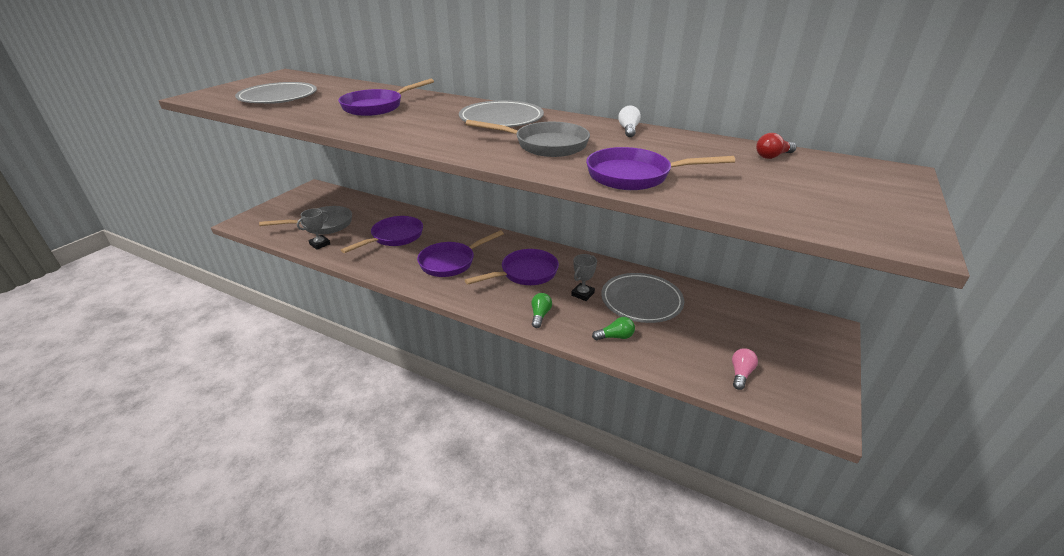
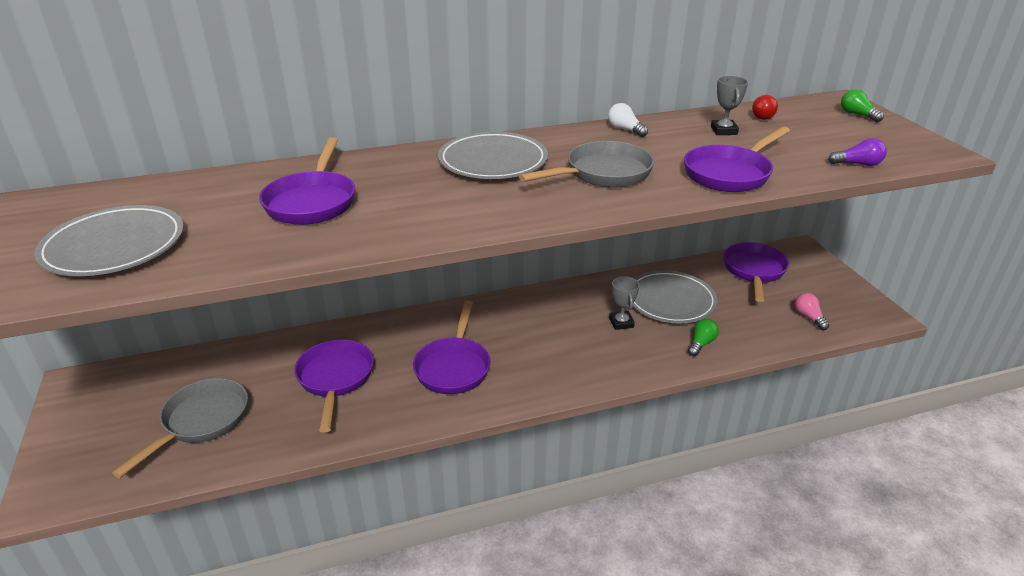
camera: 45 degrees left, 0 degrees up
(320, 244) = (247, 446): grey trophy -> grey trophy (723, 131)
(525, 273) = (543, 333): purple pan -> purple pan (753, 271)
(540, 315) = (621, 364): green light bulb -> green light bulb (857, 115)
(773, 212) = (858, 164): none -> purple light bulb

